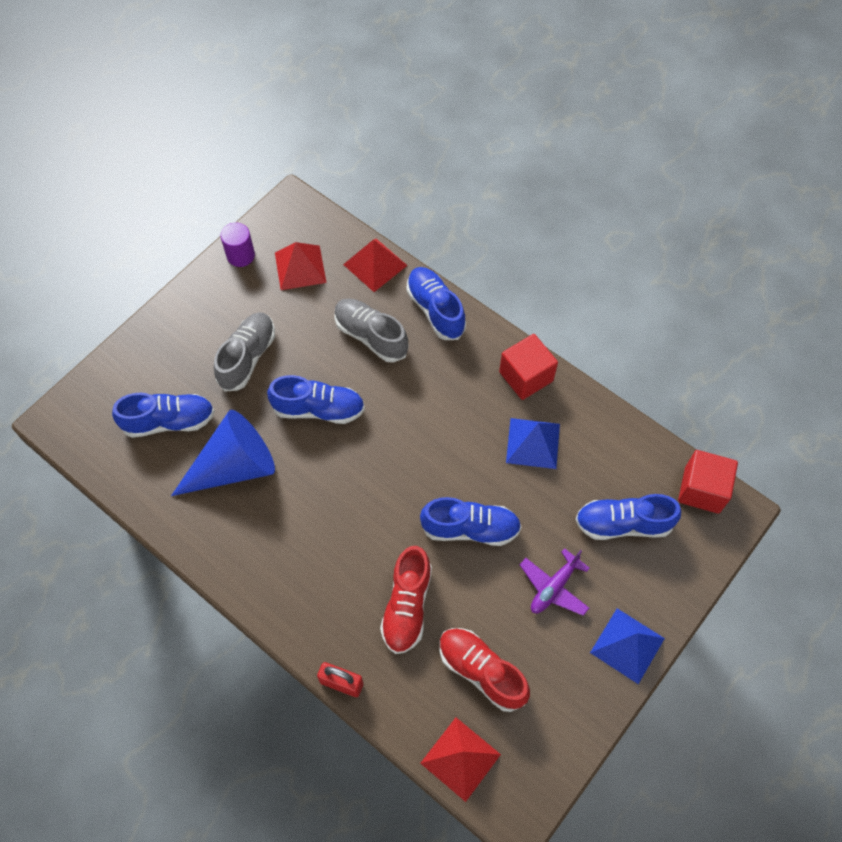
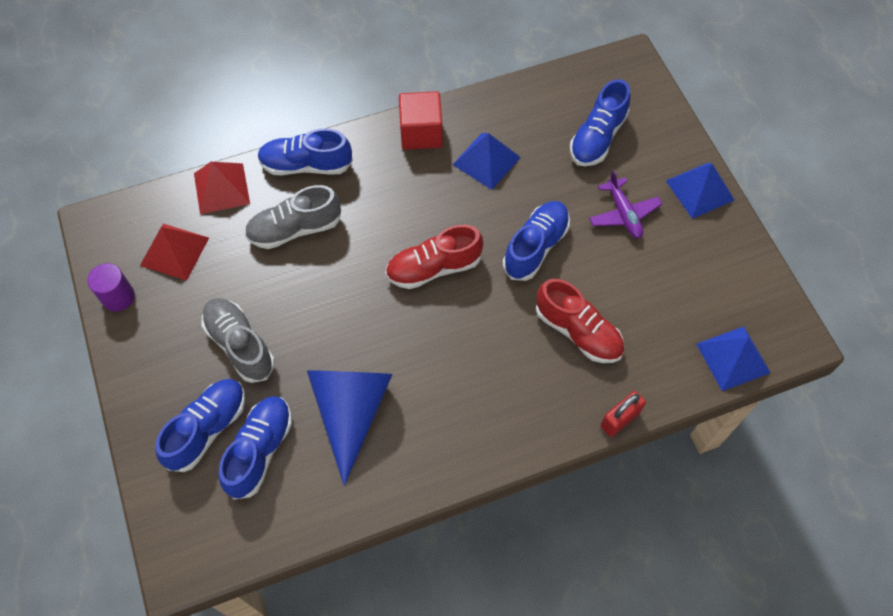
camera: 60 degrees left, 0 degrees up
(318, 409) = (340, 309): blue shoe -> blue shoe (207, 429)
(460, 758) = (733, 358): red pyramid -> blue pyramid
(481, 671) = (667, 304): red shoe -> red shoe (433, 268)
(702, 490) = (600, 71): red cube -> none

